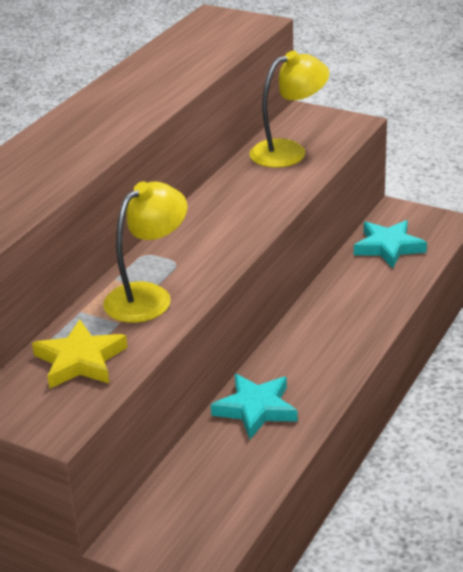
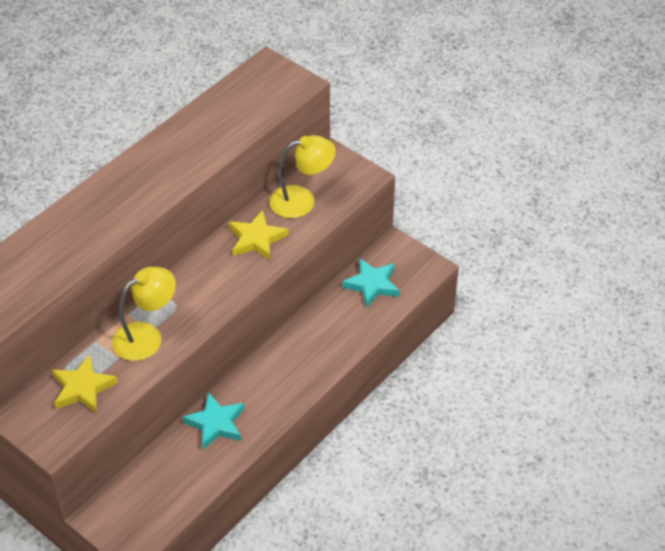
camera: 10 degrees right, 15 degrees up
(250, 190) = (256, 239): none -> yellow star

